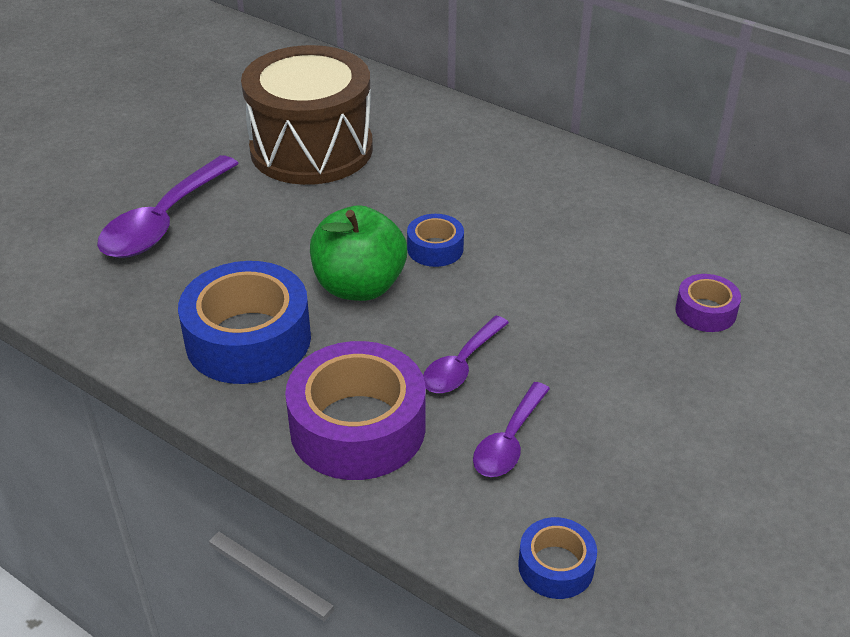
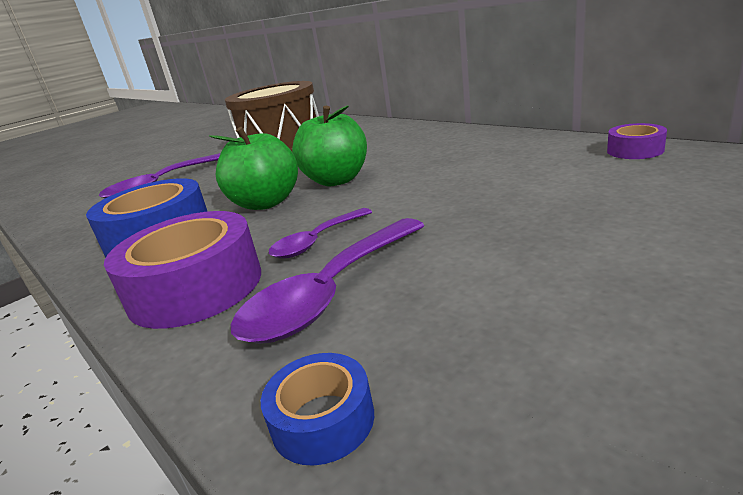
camera: 15 degrees right, 15 degrees down
(435, 248) = (336, 180): blue tape -> green apple
(509, 441) = (331, 293): purple spoon -> purple spoon, size x1.70
(705, 311) = (563, 194): purple tape -> purple tape (635, 150)

